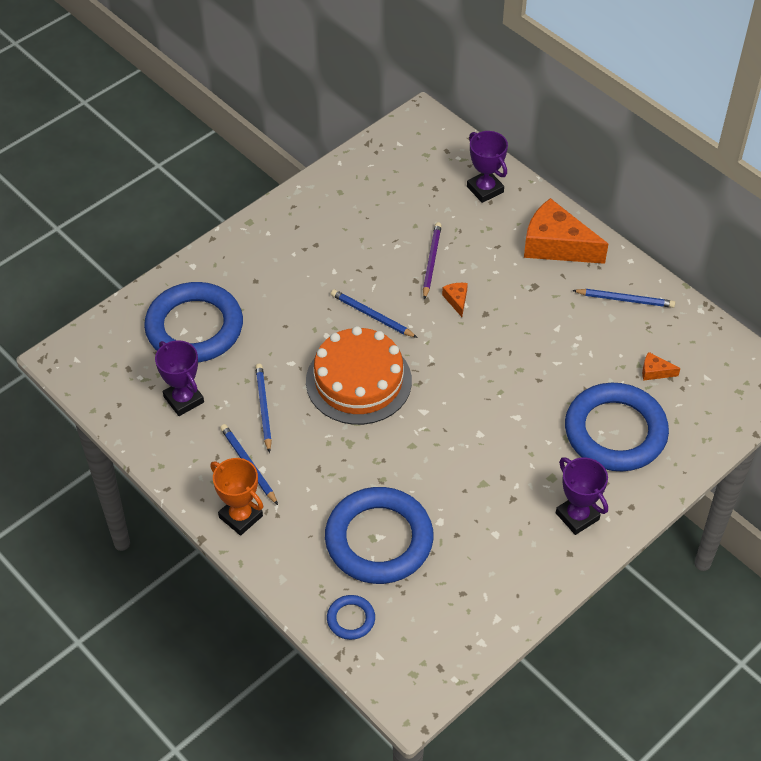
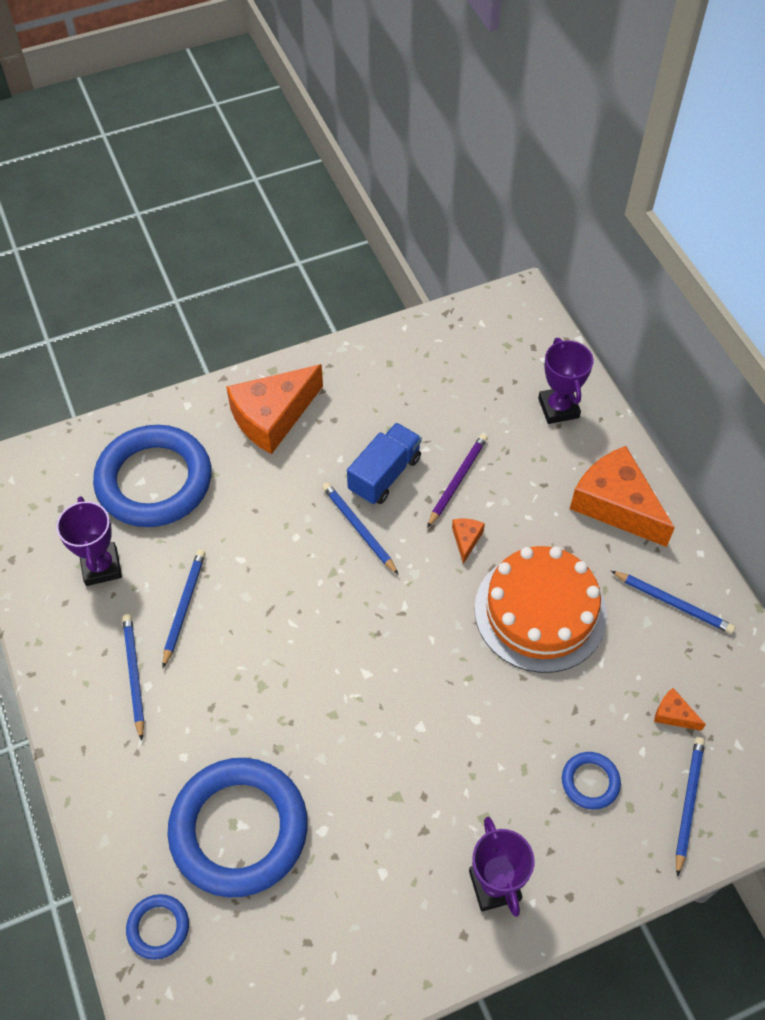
camera: 20 degrees right, 5 degrees up
(240, 517) = (94, 740): orange trophy -> none
(266, 256) = (273, 417): none -> orange cheese
(358, 381) = (307, 608): orange cake -> orange cake (540, 611)
(374, 272) = (384, 474): none -> blue truck
(615, 432) = (590, 782): blue ring -> blue ring, size x0.43
(687, 424) = (688, 803): none -> blue pencil

